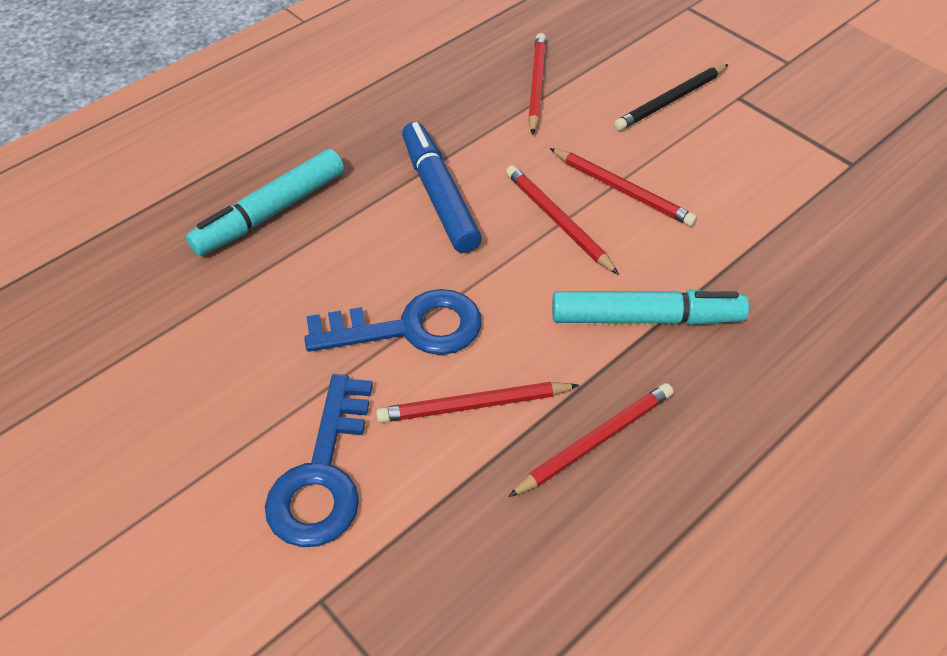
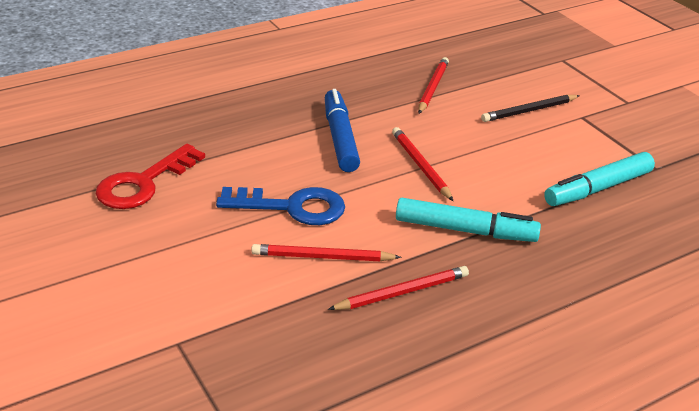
camera: 10 degrees right, 15 degrees down
(193, 330) = (143, 183): none -> red key
(270, 213) = (218, 129): turquoise marker -> turquoise marker (598, 188)
(322, 475) = (203, 276): blue key -> none
(622, 190) = (474, 156): red pencil -> none

